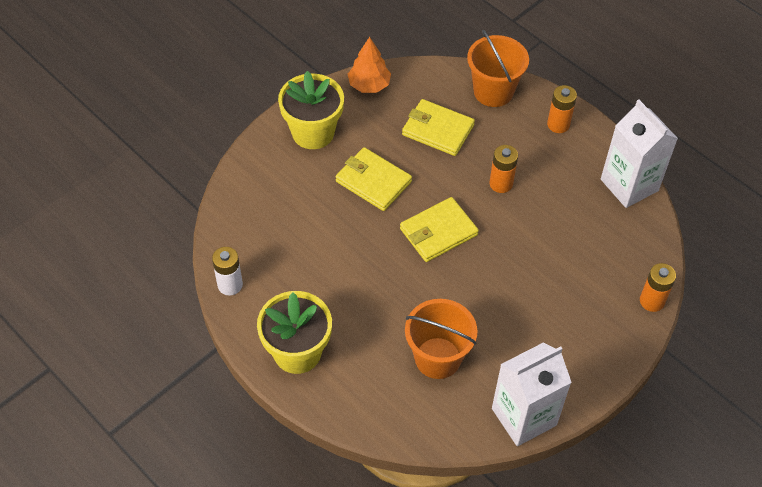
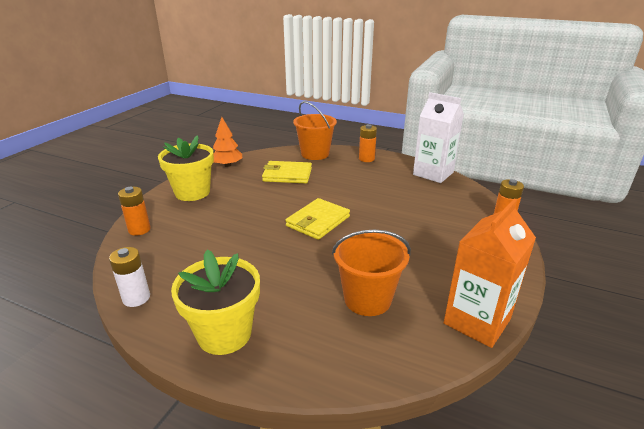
camera: 20 degrees left, 25 degrees down
(373, 181) = (251, 206): yellow wallet -> none
(501, 184) = (348, 189): orange battery -> orange battery (139, 230)
(524, 417) = (477, 321): white carton -> orange carton

